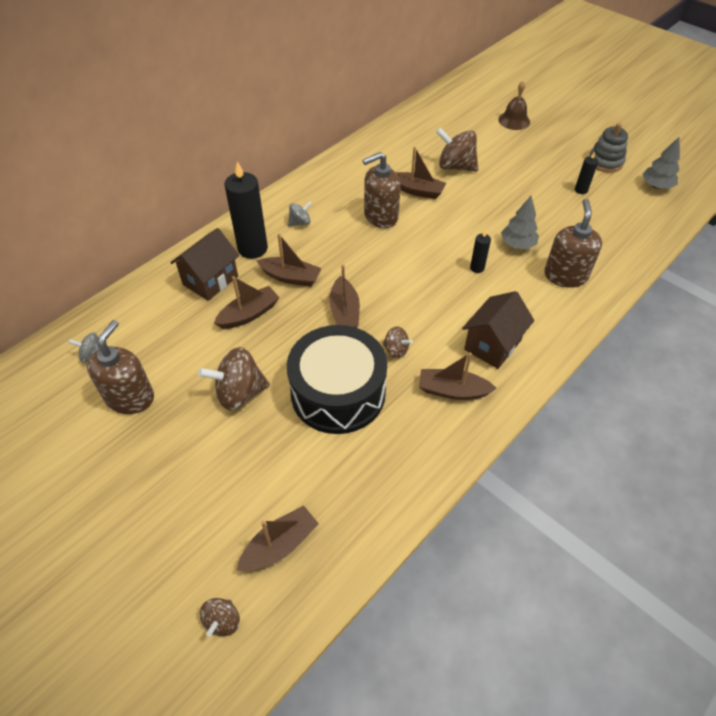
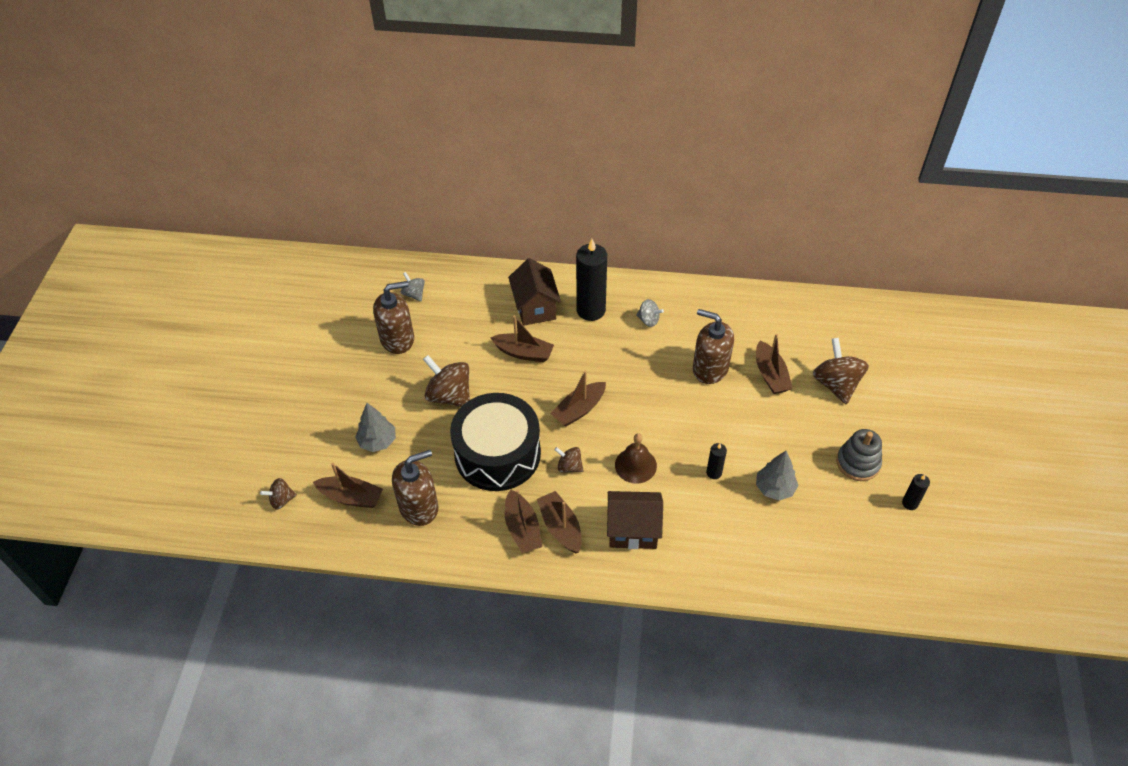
camera: 55 degrees right, 0 degrees up
(210, 280) = (535, 308): brown house -> brown house turned 75 degrees clockwise
(291, 277) = (583, 353): brown boat -> brown boat (522, 528)
(396, 350) = (569, 466): brown spinning top -> brown spinning top turned 120 degrees clockwise
(514, 120) = (963, 393): brown bell -> brown bell (635, 465)
(565, 275) = (769, 546): brown soap dispenser -> brown soap dispenser (419, 507)
(605, 162) = (981, 504): grey stacking toy -> grey stacking toy (858, 463)
(656, 186) = (990, 568): grey tree -> grey tree (377, 441)

